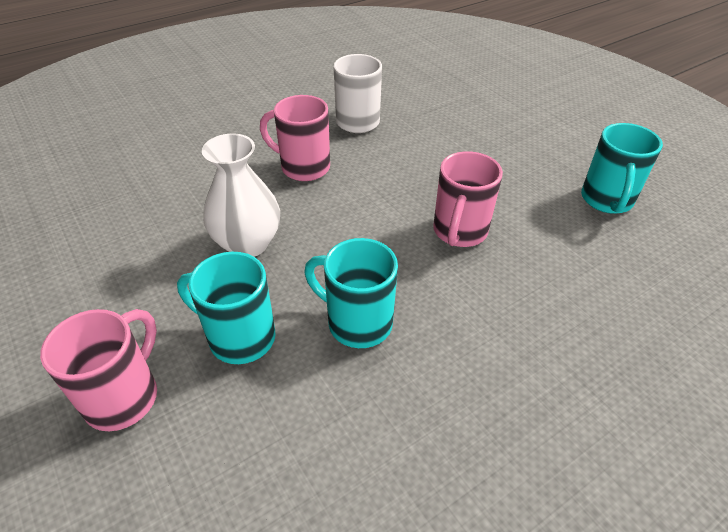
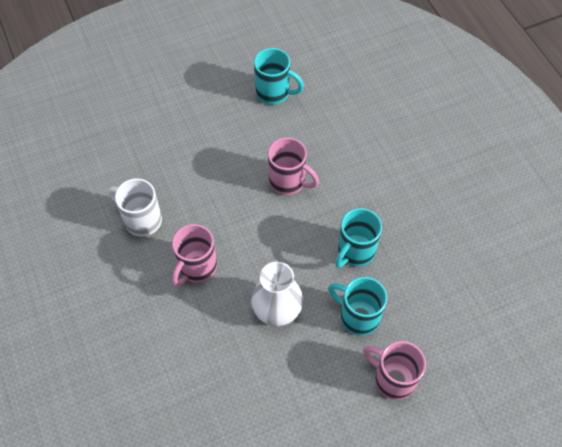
camera: 80 degrees left, 15 degrees up
(239, 337) = (358, 316): turquoise mug -> turquoise mug turned 90 degrees clockwise

